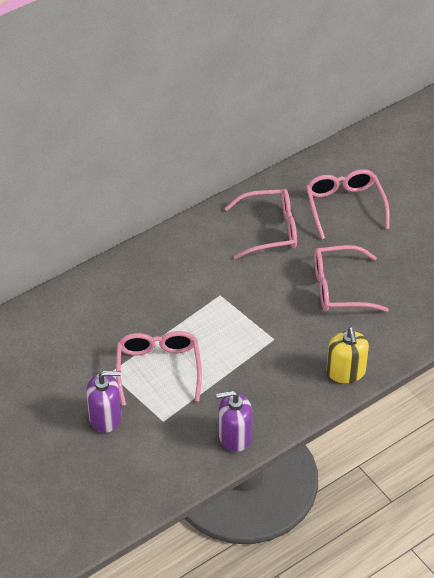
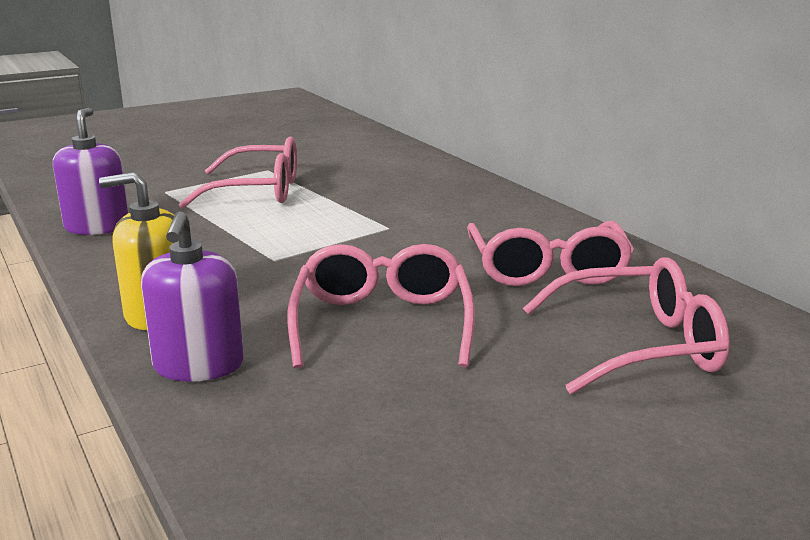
camera: 95 degrees right, 25 degrees down
(105, 417) = (196, 167): purple soap dispenser -> purple soap dispenser (199, 365)

